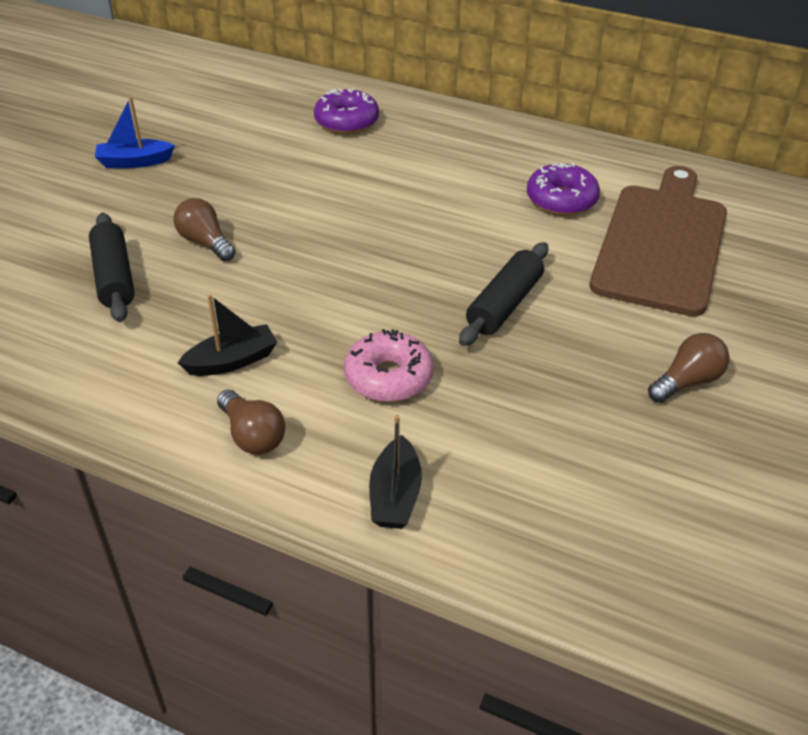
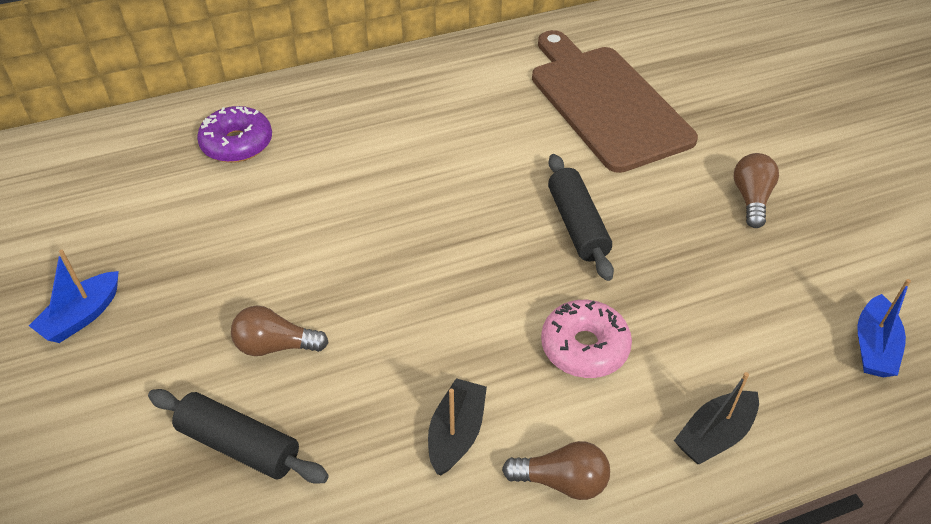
camera: 45 degrees left, 5 degrees up
(395, 495) = (714, 435): black boat -> black boat turned 90 degrees clockwise
(561, 200) = (499, 110): purple donut -> none
(626, 549) = (873, 346): none -> blue boat

